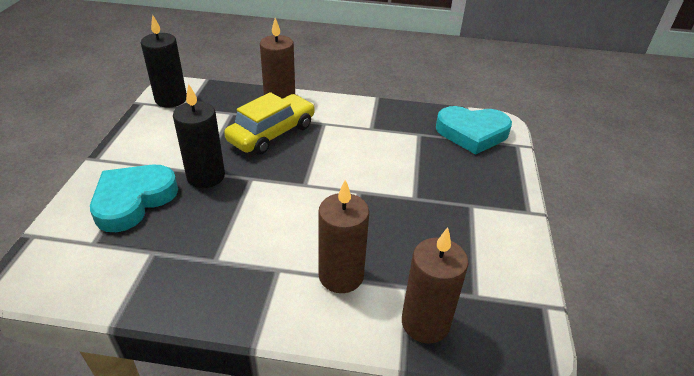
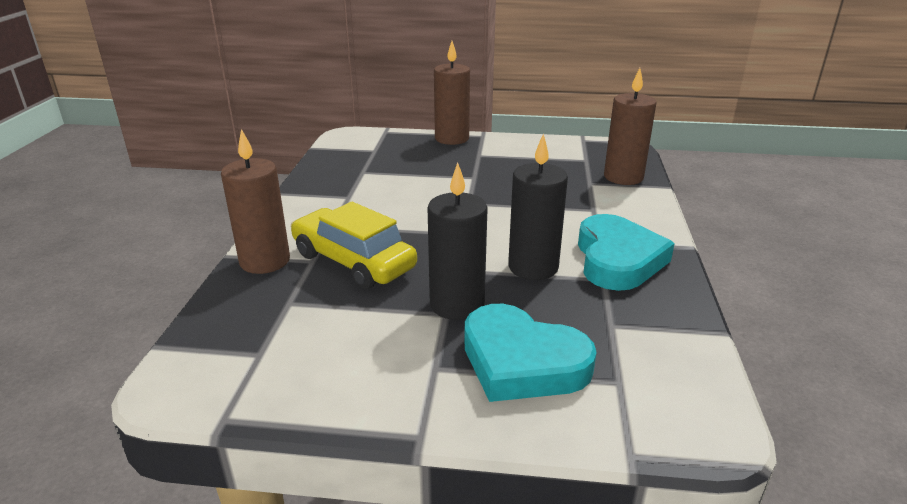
camera: 90 degrees left, 10 degrees down
(171, 99) = (223, 378): black candle -> black candle (533, 267)
(341, 276) = (592, 209): brown candle -> brown candle (452, 138)
(472, 133) = (364, 147): turquoise heart -> turquoise heart (617, 259)

